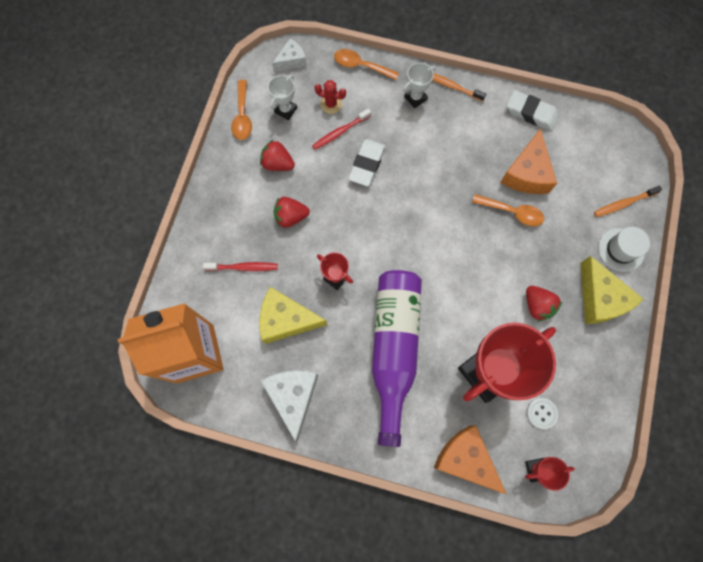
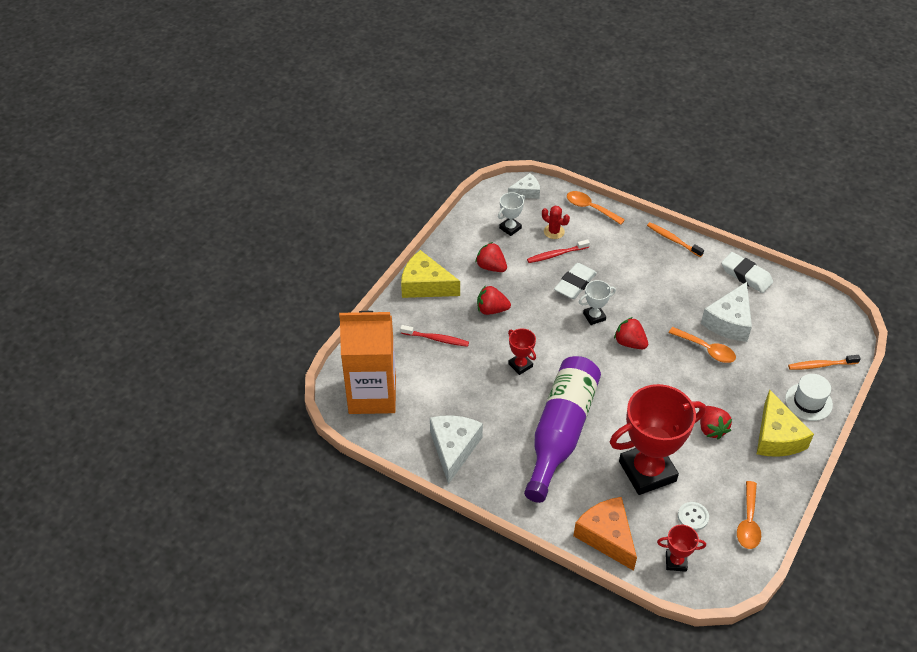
camera: 15 degrees right, 25 degrees down
(242, 116) = (469, 225): orange spoon -> orange spoon (748, 522)
(286, 319) = (464, 387): yellow cheese -> yellow cheese (425, 285)
(415, 98) = (635, 242): white trophy -> white trophy (594, 317)
(437, 223) = (630, 343): none -> red strawberry
(526, 173) = (729, 321): orange cheese -> white cheese

